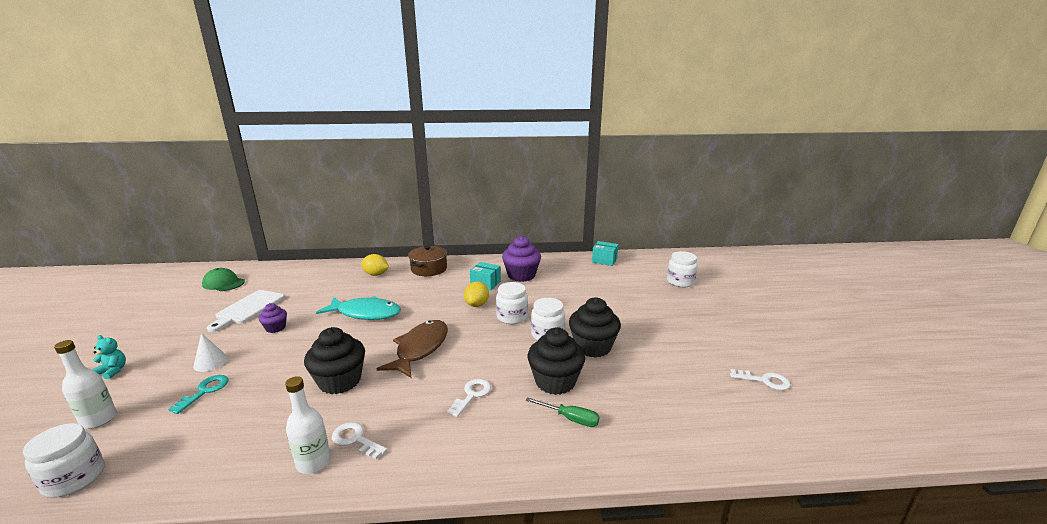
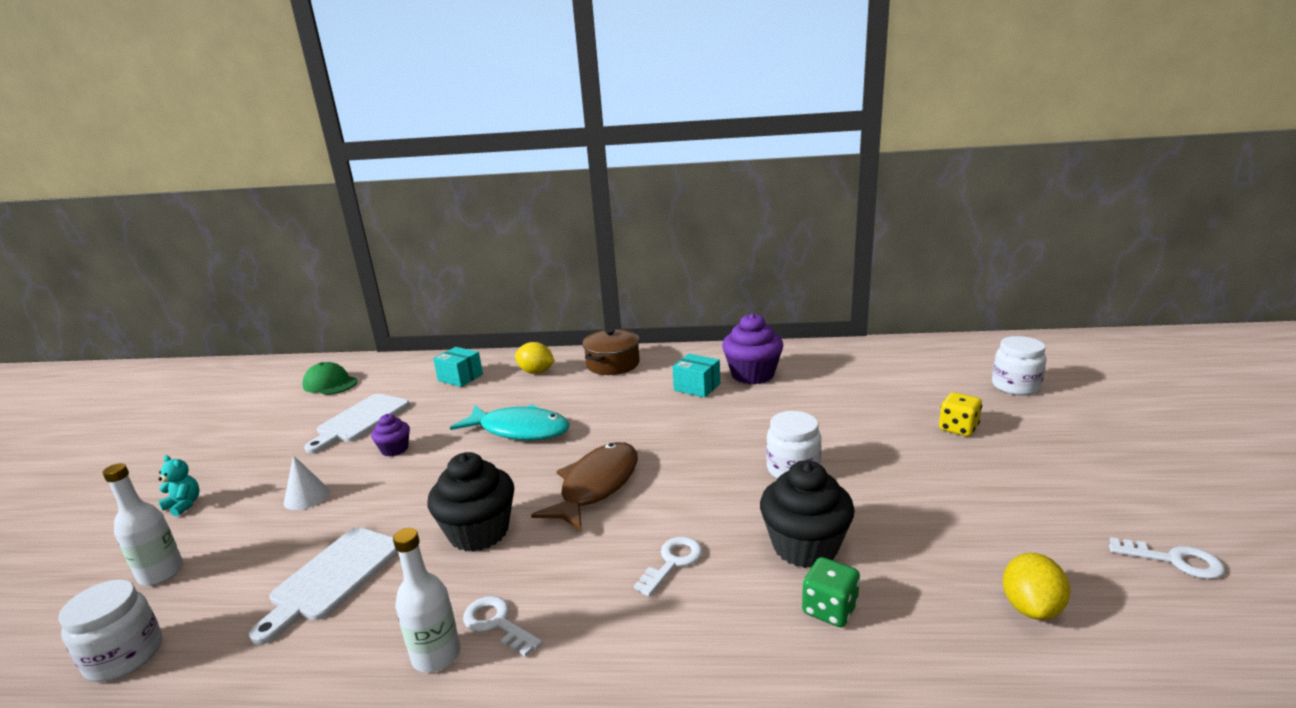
camera: 10 degrees right, 0 degrees up
(205, 391) = (296, 539): turquoise key -> none
(235, 416) = (333, 577): none -> white cutting board
(477, 304) = (683, 419): yellow lemon -> yellow lemon (1031, 607)
(512, 317) = (737, 440): white jar -> none
(570, 418) = (829, 609): green screwdriver -> green dice
(593, 347) = (867, 491): black cupcake -> none
(604, 260) = (886, 351): turquoise box -> turquoise box (460, 377)
(647, 307) = (958, 428): none -> yellow dice

